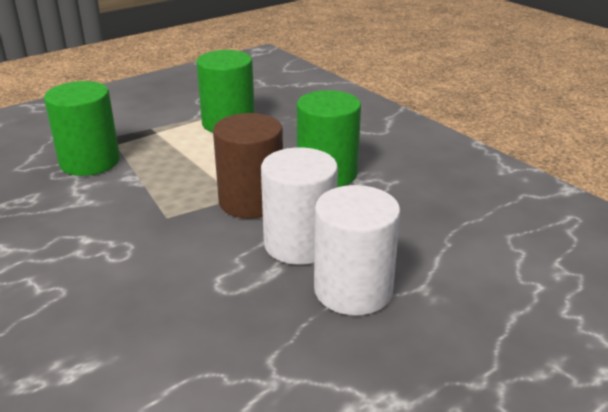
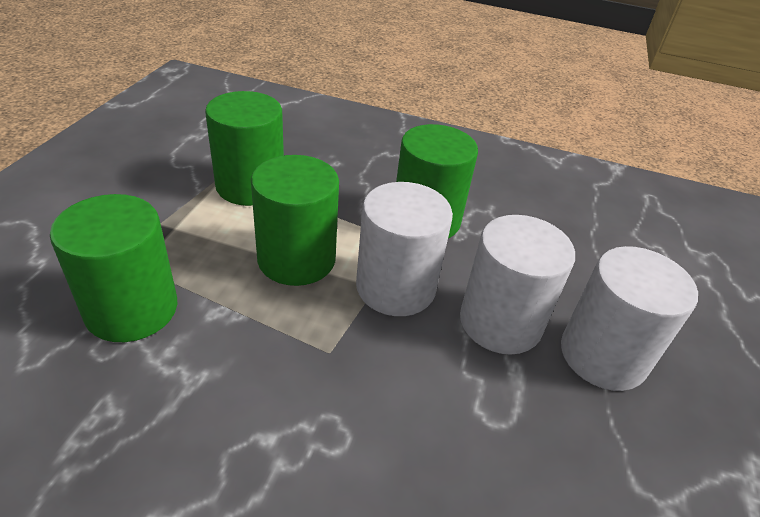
camera: 40 degrees left, 10 degrees up
(207, 167) = (296, 259): none -> green cylinder
(251, 201) = (395, 287): brown cylinder -> white cylinder

